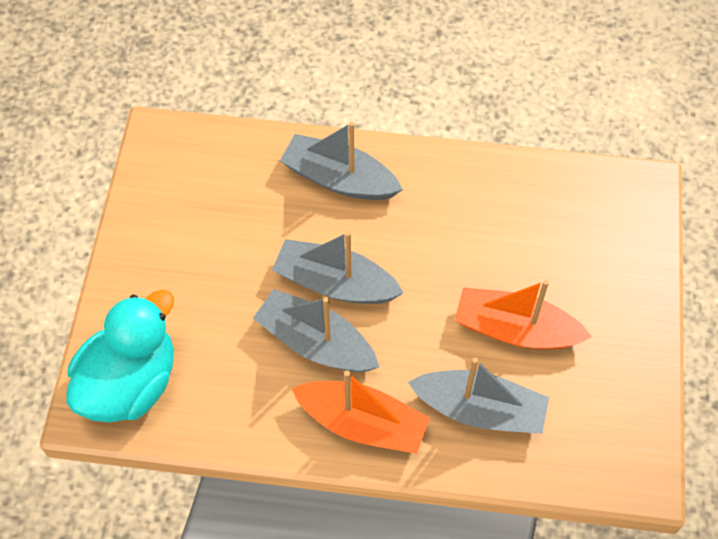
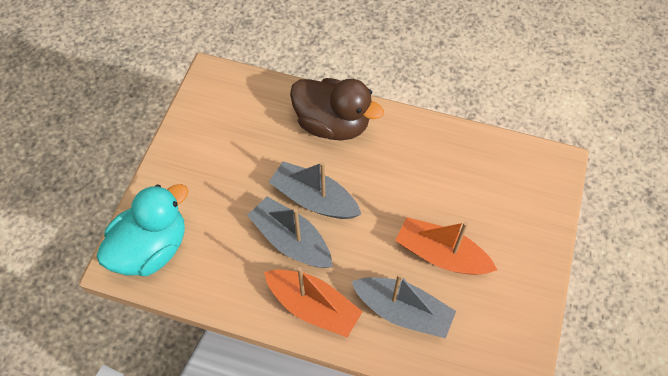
camera: 10 degrees right, 0 degrees up
(339, 179) = (332, 124): grey boat -> brown duck

